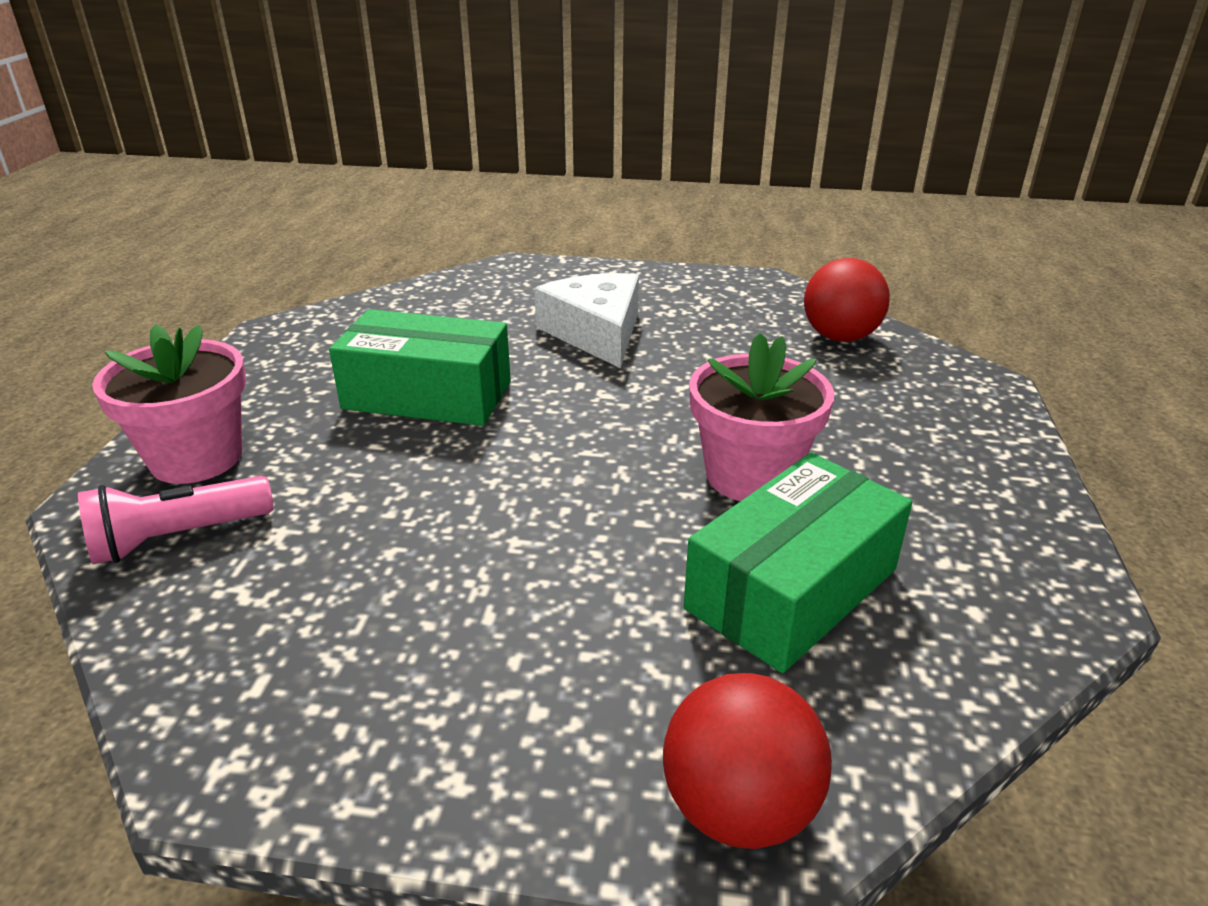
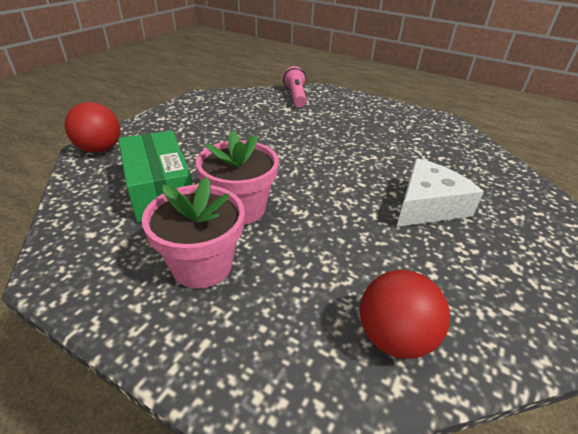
camera: 110 degrees right, 5 degrees up
(196, 458) = (341, 101): pink flower pot -> pink flower pot (202, 265)
(427, 395) = (368, 143): green box -> none
(596, 333) = (428, 205): white cheese -> white cheese turned 45 degrees counterclockwise

